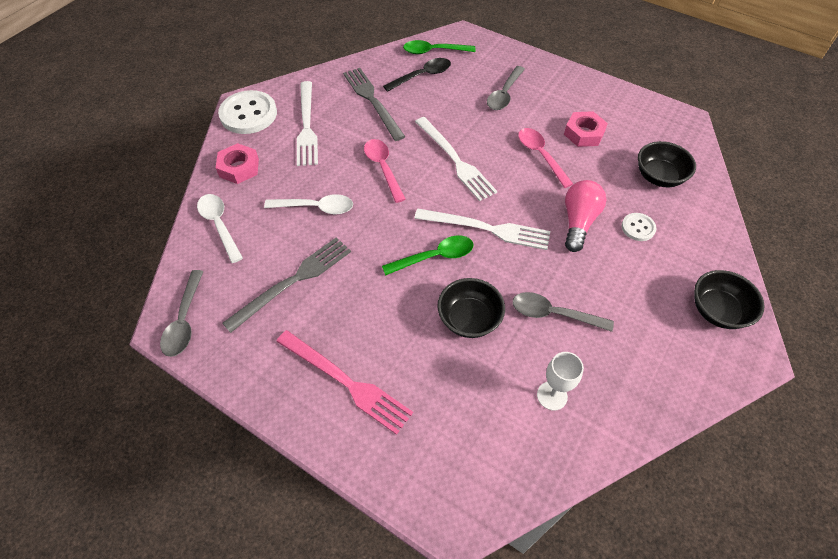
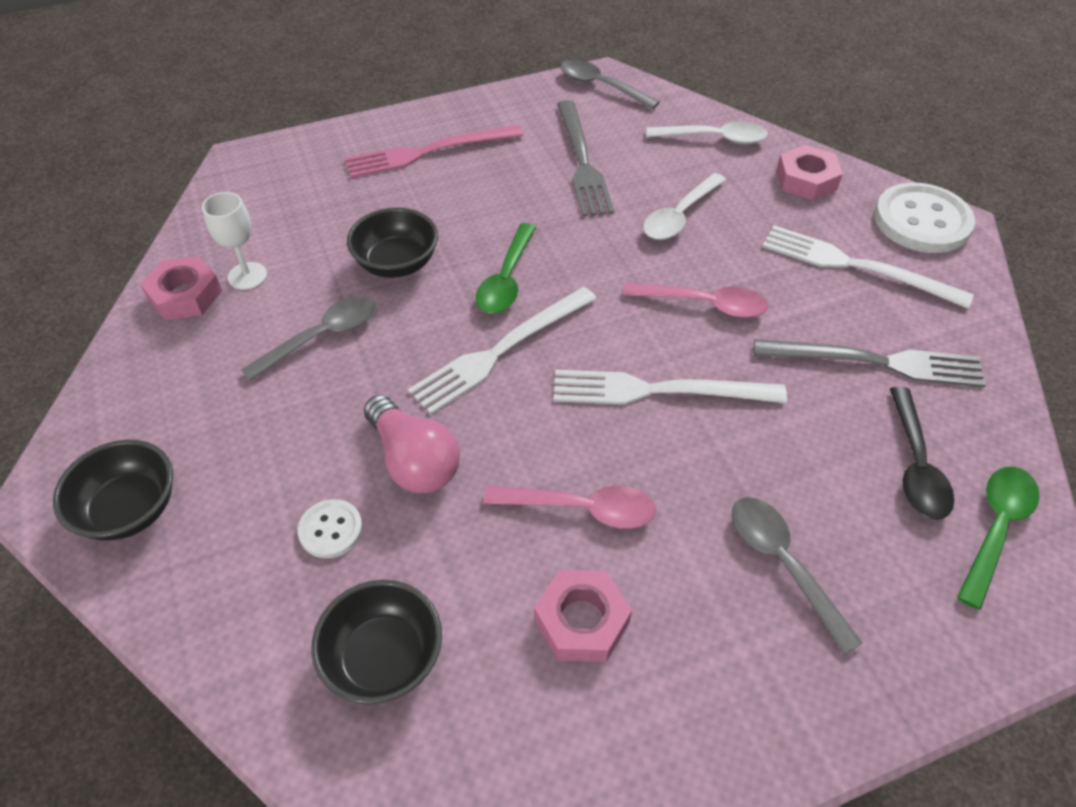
camera: 125 degrees right, 5 degrees down
(598, 419) = (185, 295): none -> pink nut

